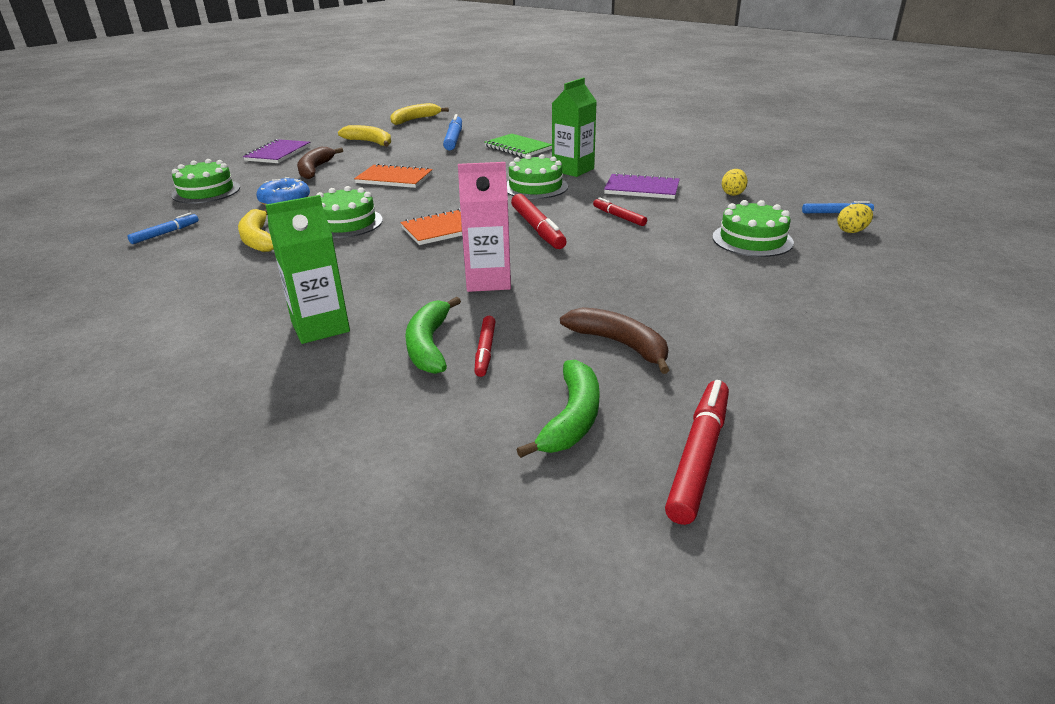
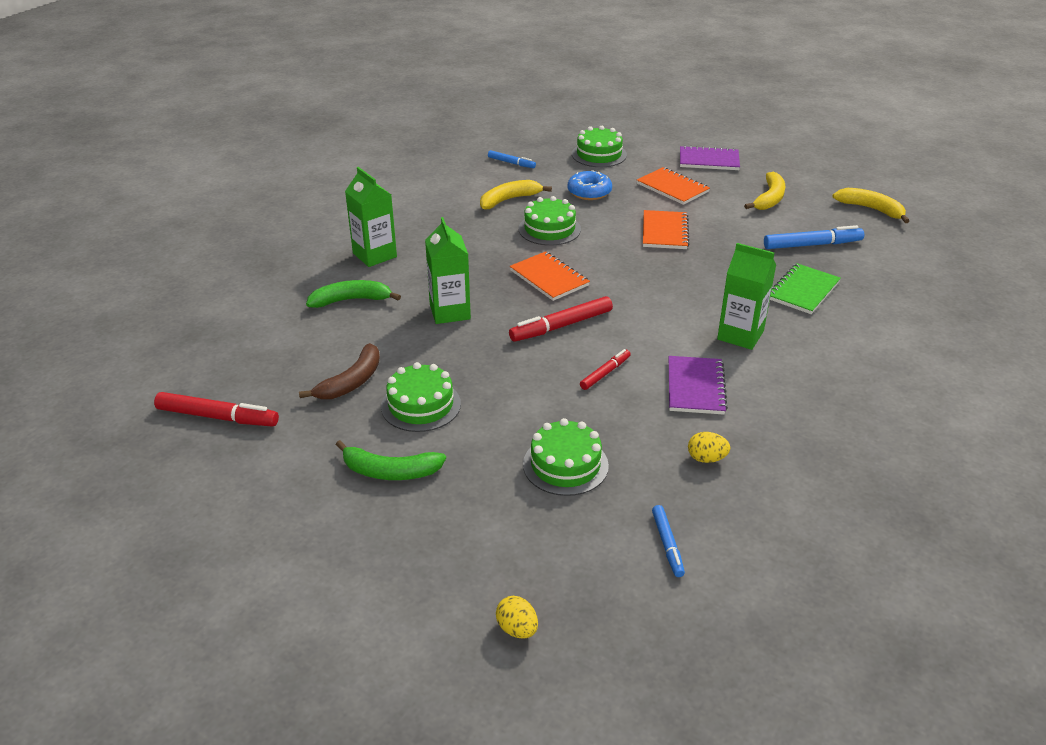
camera: 80 degrees right, 5 degrees up
(315, 169) = (672, 188): brown banana -> orange notebook
(485, 351) = (343, 323): red marker -> none
(488, 281) = (450, 312): pink carton -> green carton
(535, 187) = (673, 315): green cake -> green cake (421, 405)
(572, 418) = (262, 365): green banana -> green banana (390, 471)
(852, 231) = (610, 549): yellow egg -> yellow egg (517, 629)

